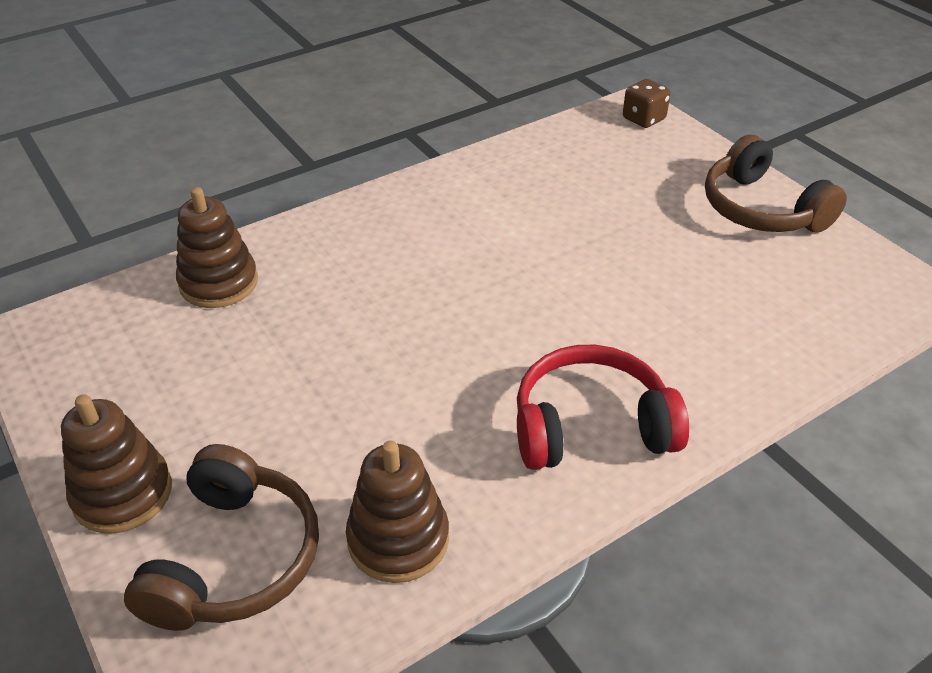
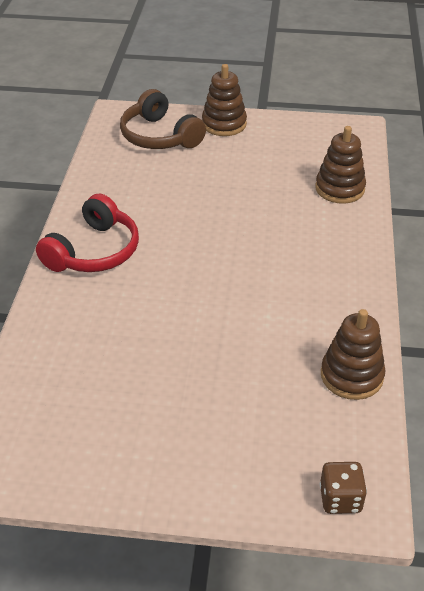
camera: 130 degrees right, 0 degrees up
(398, 539) = (116, 172): brown stacking toy -> brown stacking toy (351, 376)
(761, 209) = (148, 466): brown headphones -> none

